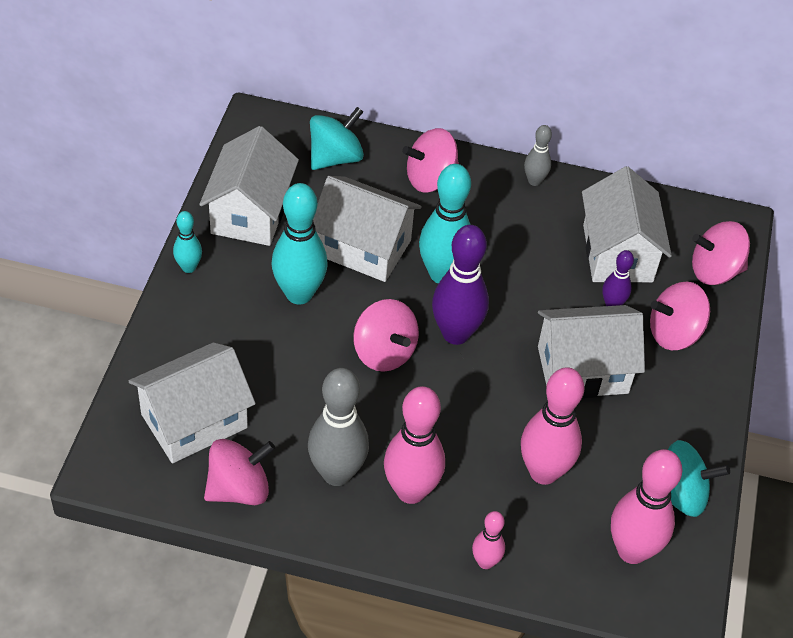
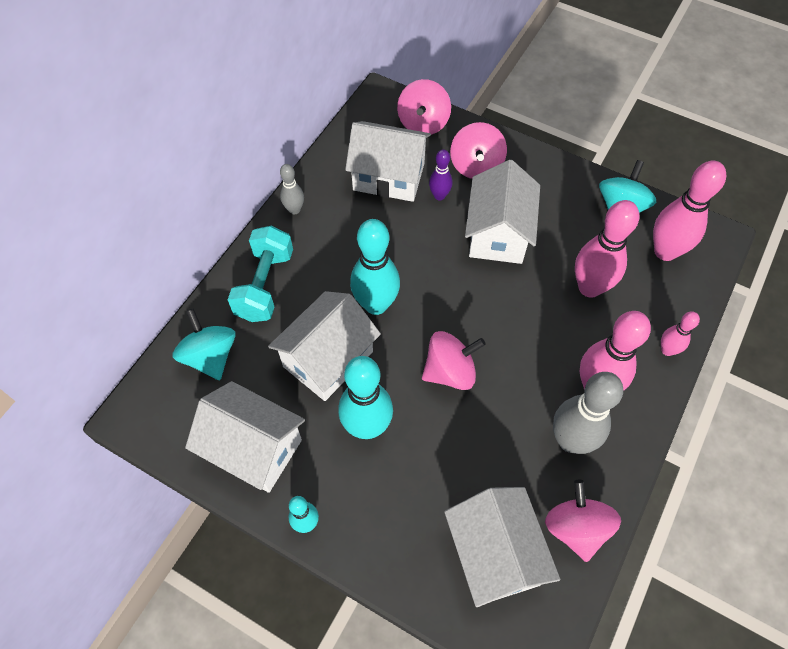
camera: 70 degrees left, 10 degrees up
(430, 179) = (265, 285): pink spinning top -> turquoise dumbbell
(455, 334) = (442, 311): purple bowling pin -> none

